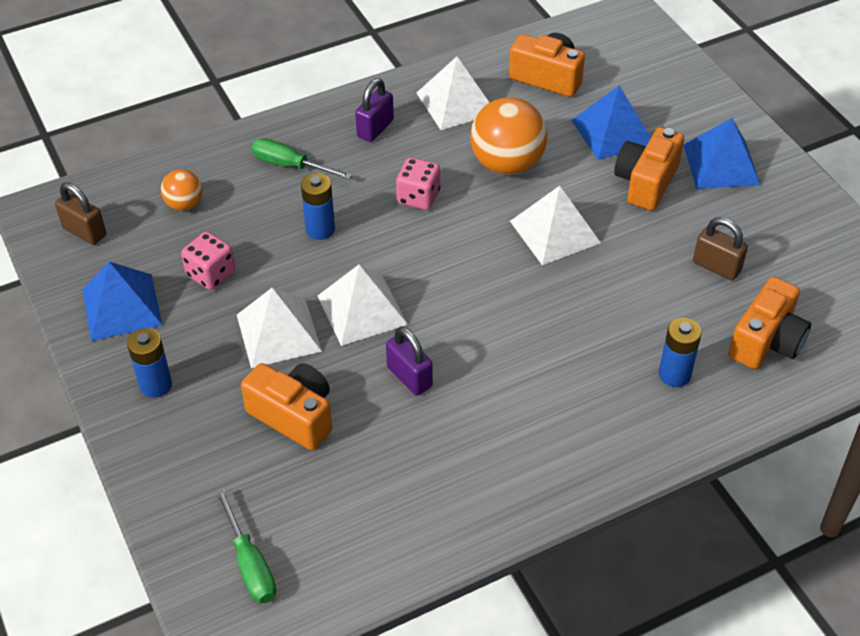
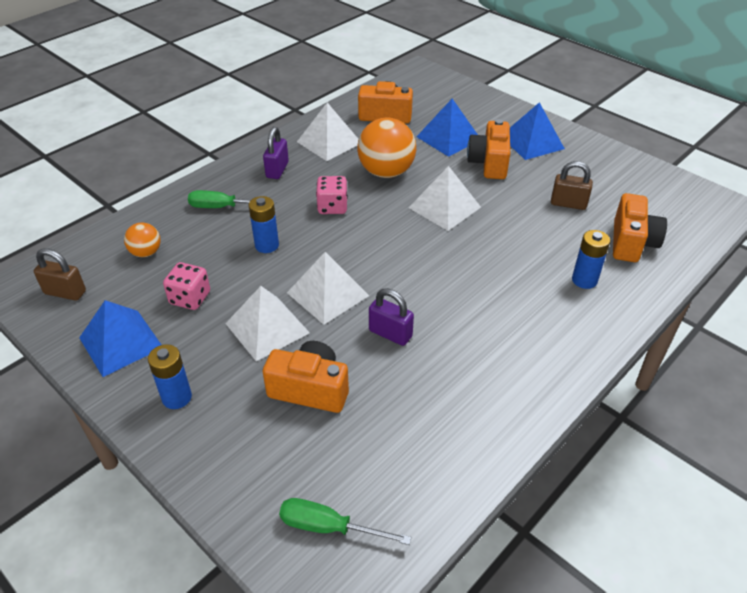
camera: 20 degrees left, 5 degrees down
(250, 563) = (328, 527): green screwdriver -> green screwdriver turned 150 degrees clockwise

